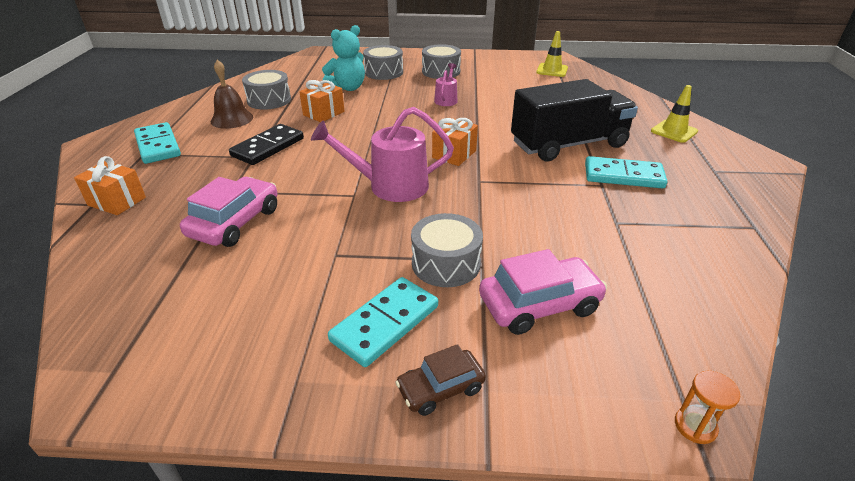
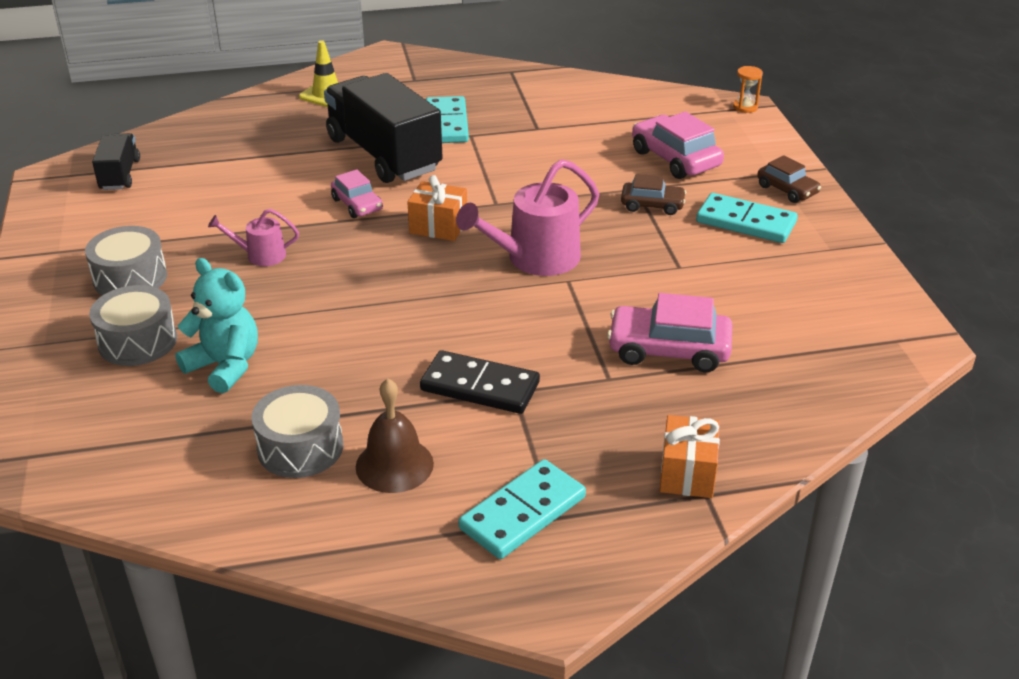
camera: 105 degrees left, 0 degrees up
(323, 113) = (343, 365): orange gift -> none
(390, 186) = (535, 259): pink watering can -> pink watering can turned 75 degrees clockwise
(446, 263) = (652, 205): grey drum -> brown car
(496, 130) = (357, 204): none -> pink car
(552, 70) = (120, 175): yellow traffic cone -> black truck

